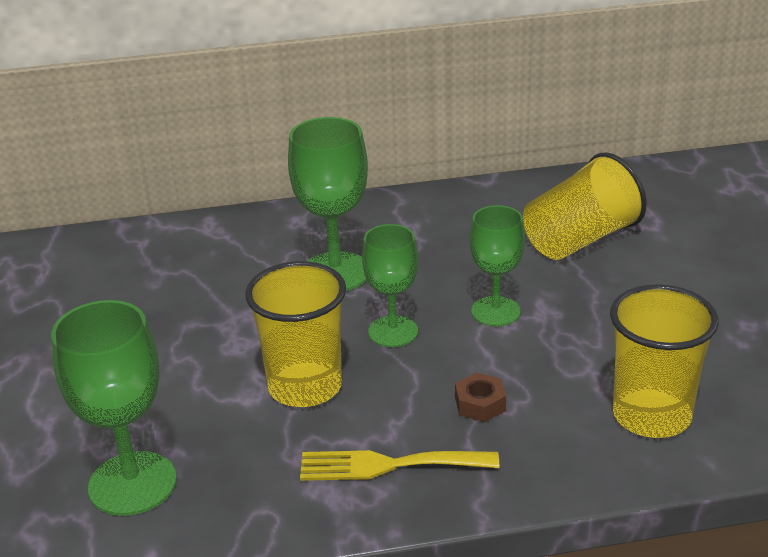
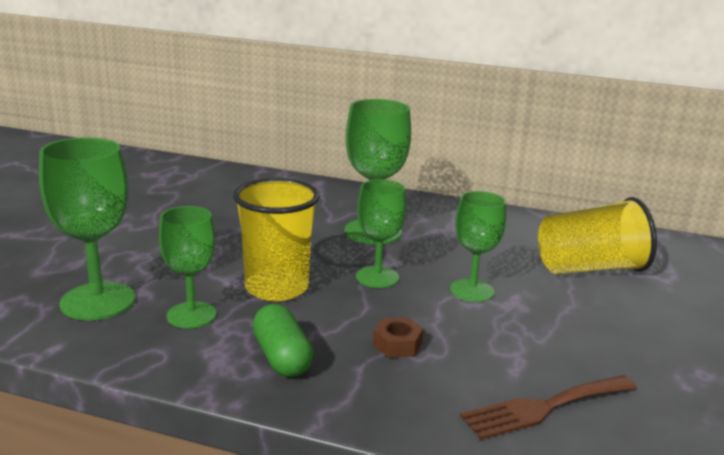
camera: 25 degrees right, 10 degrees down
(252, 457) = (191, 315): none -> green goblet
(388, 465) = (282, 357): yellow fork -> green capsule
(651, 416) = (544, 407): yellow cup -> brown fork

